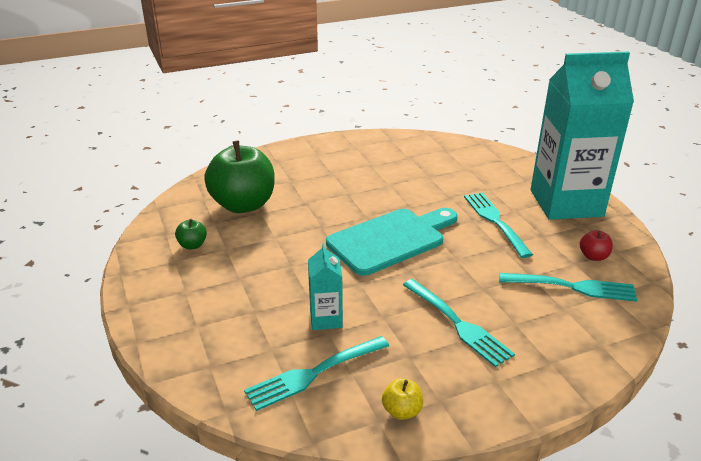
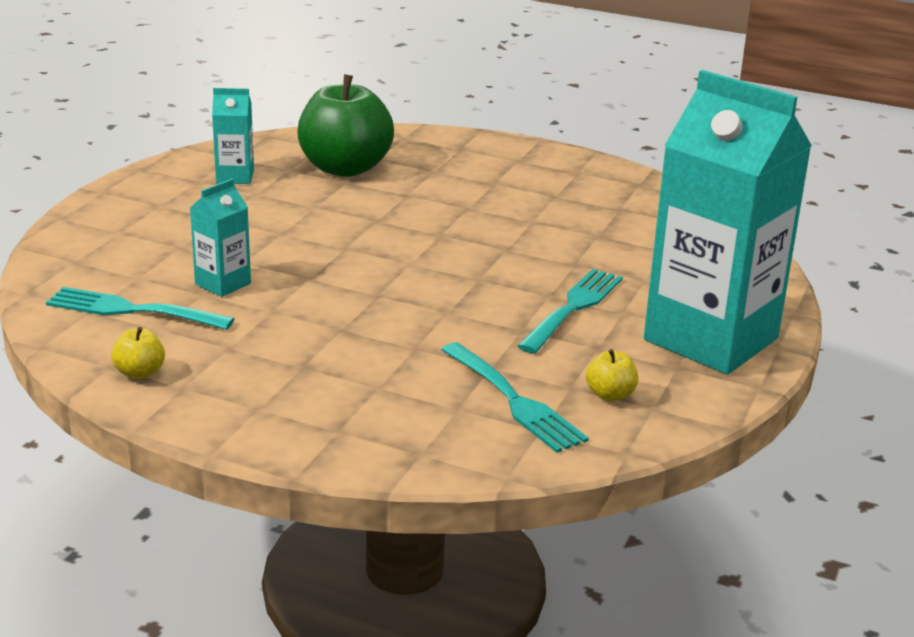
camera: 45 degrees right, 5 degrees down
(192, 245) = (235, 177): green apple -> turquoise carton
(390, 240) = (419, 263): turquoise cutting board -> none
(458, 324) = (324, 354): turquoise fork -> none
(593, 256) = (610, 395): red apple -> yellow apple

